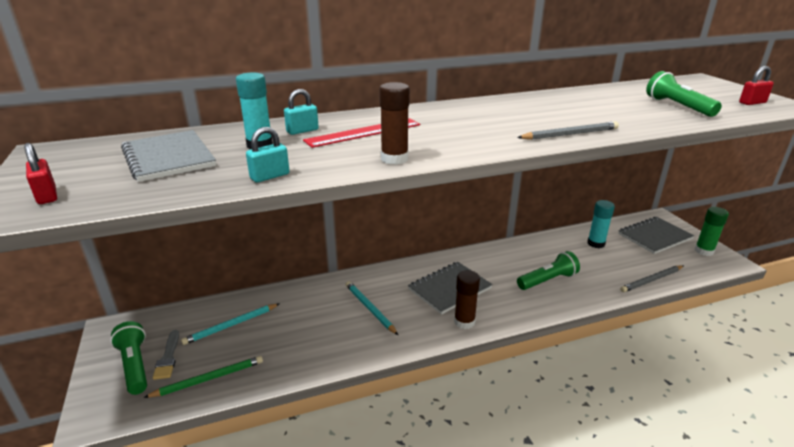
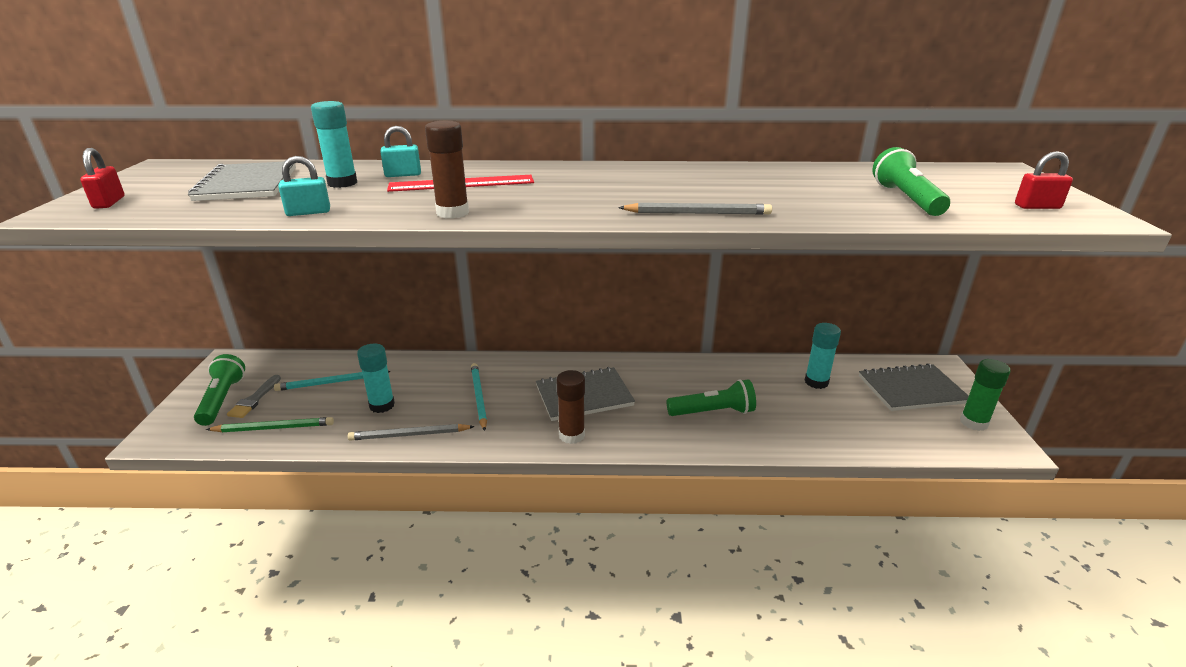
camera: 20 degrees right, 0 degrees up
(293, 334) = (382, 405): none -> turquoise glue stick
(651, 280) = (859, 442): grey pencil -> grey pencil (409, 435)

